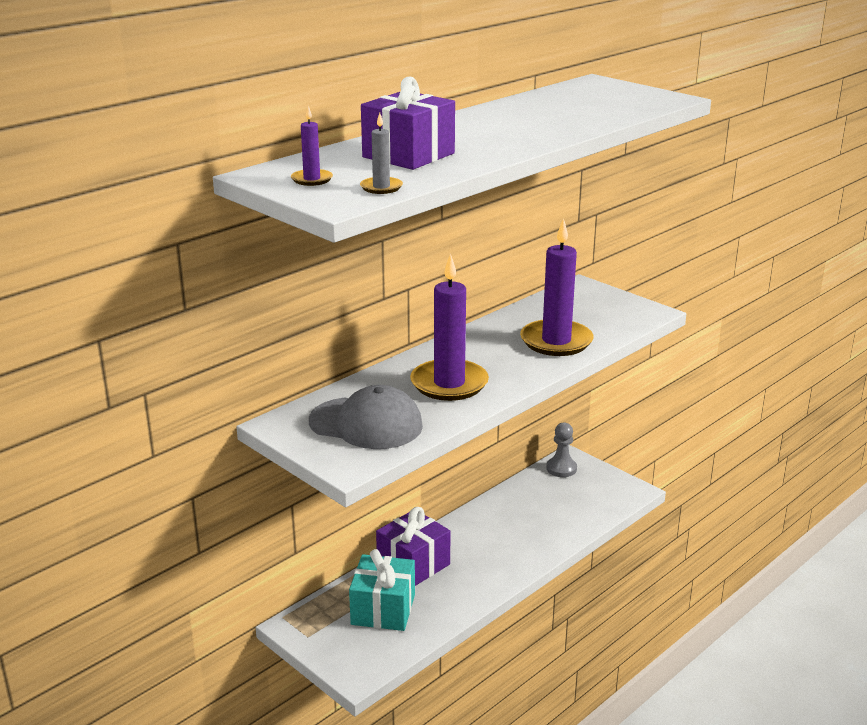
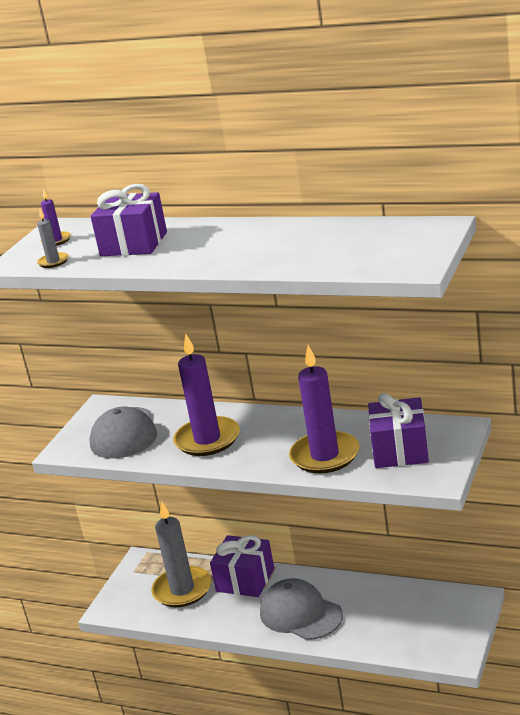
camera: 70 degrees right, 0 degrees up
(383, 609) = (182, 590): turquoise gift -> grey candle
(501, 548) = (300, 614): none -> grey cap
(561, 468) = (453, 600): grey pawn -> none
(588, 313) = (400, 450): none -> purple gift

